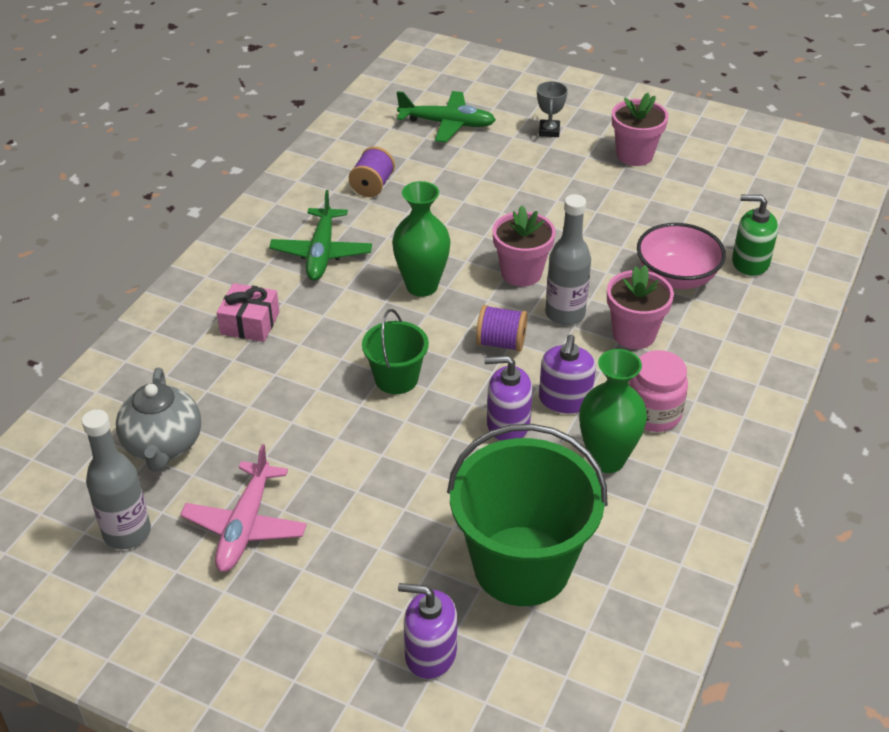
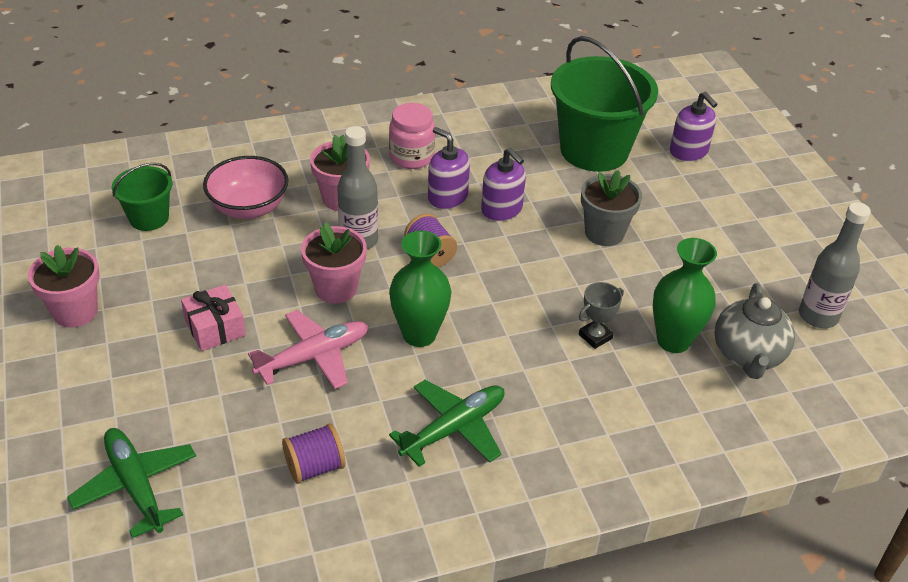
camera: 135 degrees left, 0 degrees up
(163, 446) = (748, 356): grey teapot -> grey teapot turned 150 degrees clockwise
(245, 525) = (733, 268): pink plane -> pink plane (313, 357)
(250, 323) = (588, 407): pink gift -> pink gift (215, 328)
(396, 378) = (532, 284): green bucket -> green bucket (149, 218)
(397, 471) = (604, 233): none -> grey flower pot
(549, 131) = (79, 394): grey trophy -> grey trophy (595, 336)
(565, 400) = (447, 197): purple soap dispenser -> purple soap dispenser turned 105 degrees counterclockwise
(606, 459) = (475, 157): green vase -> green vase (673, 341)
(750, 262) = (188, 181): green soap dispenser -> none

